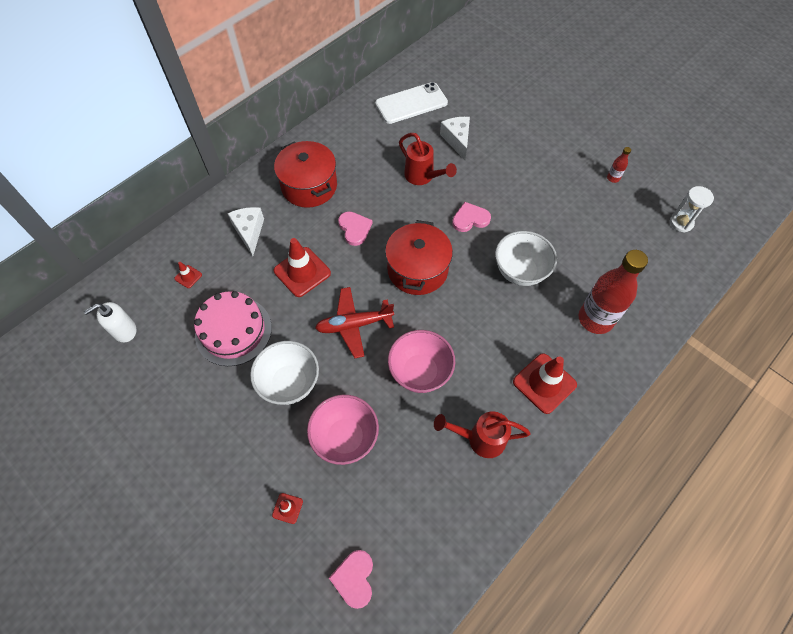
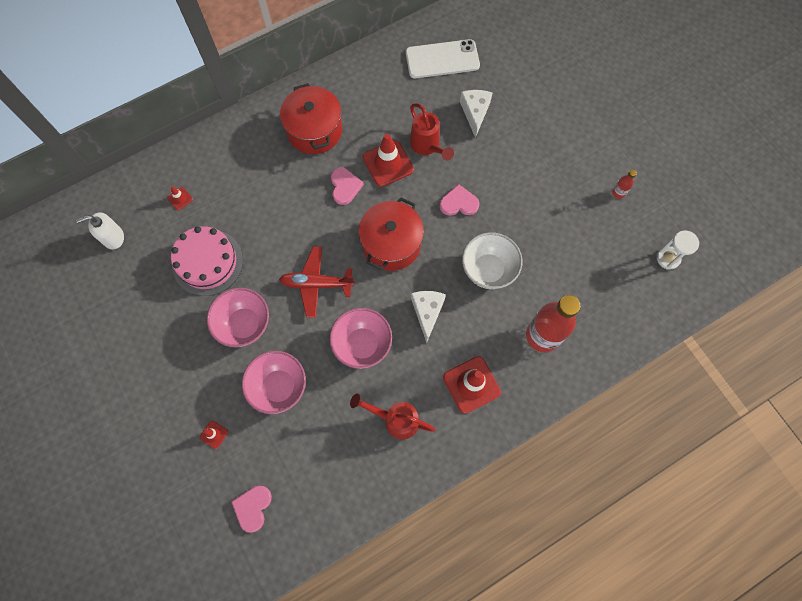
camera: 15 degrees right, 10 degrees up
(249, 232) = (246, 166): white cheese -> white cheese (427, 312)
(290, 383) = (244, 324): white bowl -> pink bowl
(302, 272) = (284, 219): red traffic cone -> red traffic cone (388, 163)

